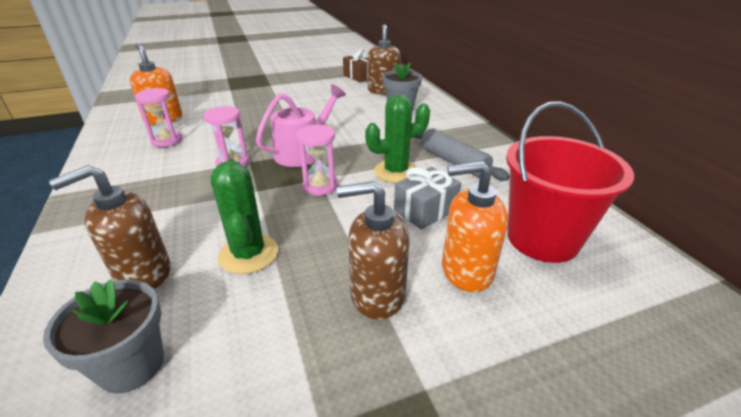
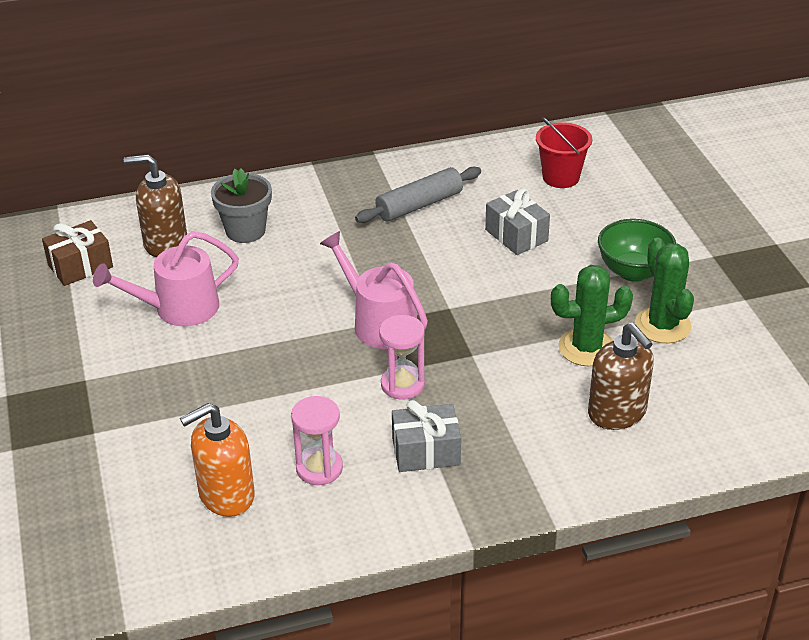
camera: 85 degrees left, 5 degrees up
(132, 365) = (714, 392): grey flower pot -> none
(158, 174) = (426, 451): none -> grey gift
(320, 186) = (466, 305): pink hourglass -> none
(324, 98) = (178, 308): none -> pink watering can
(377, 294) = (633, 271): brown soap dispenser -> green bowl
(396, 171) = (437, 248): green cactus -> green cactus (662, 325)
(466, 270) = (602, 223): orange soap dispenser -> none
(542, 239) = (560, 177): red bucket -> red bucket, size x0.61

